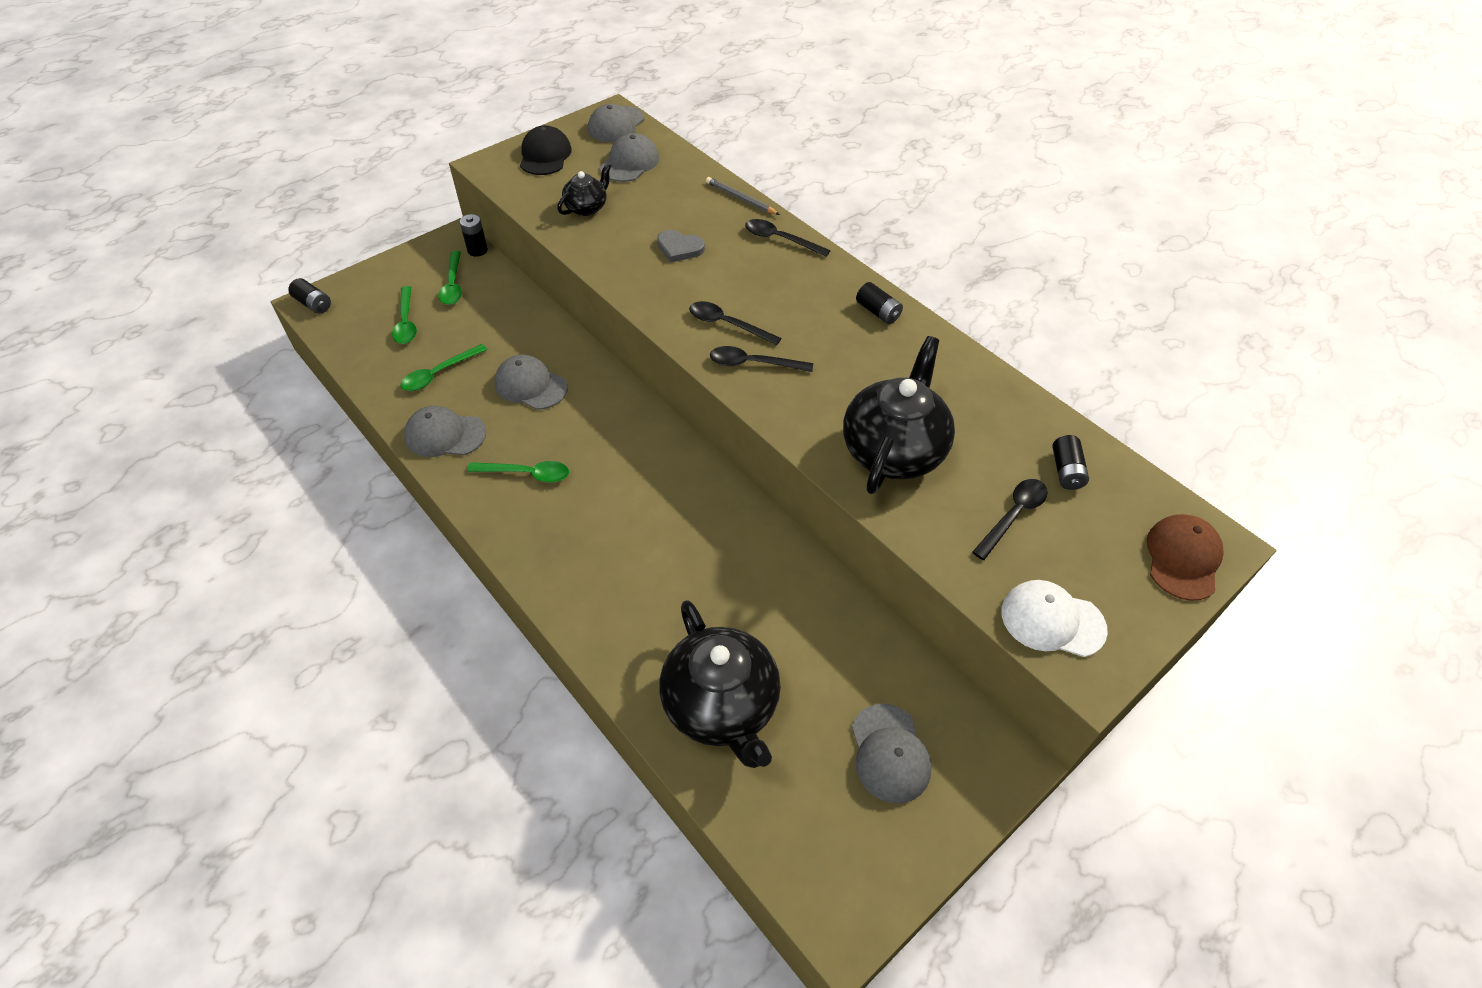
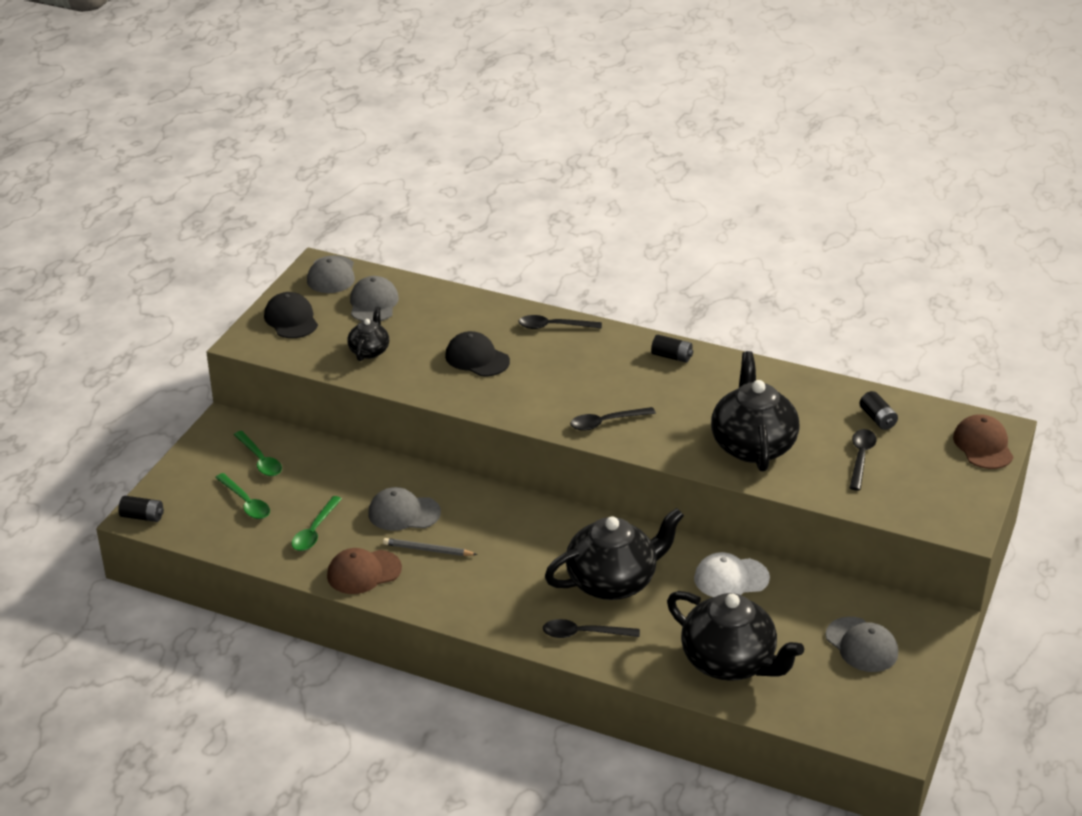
camera: 25 degrees left, 15 degrees down
(445, 435) = (363, 572): grey cap -> brown cap
(477, 250) = (256, 425): black battery -> none
(526, 474) = (458, 575): green spoon -> none
(670, 545) = (613, 581): none -> black teapot
(679, 248) = (477, 358): grey heart -> black cap
(727, 324) = (563, 402): black spoon -> black spoon (583, 634)
(741, 199) = (495, 304): grey pencil -> grey pencil (428, 550)
(1052, 620) = (925, 509): white cap -> white cap (731, 578)

